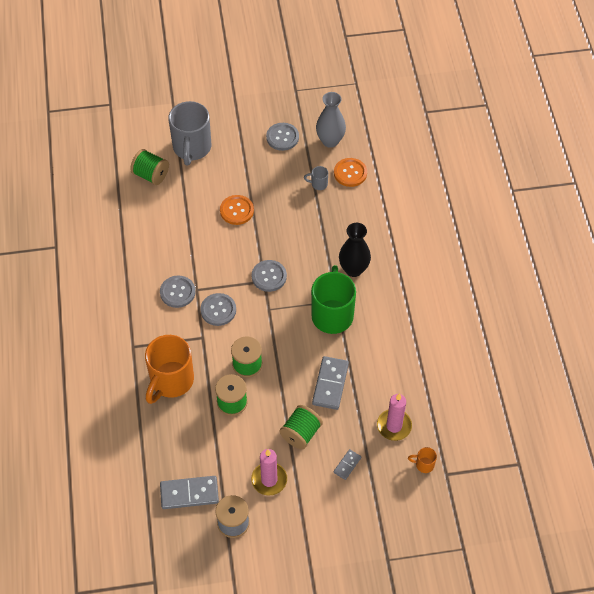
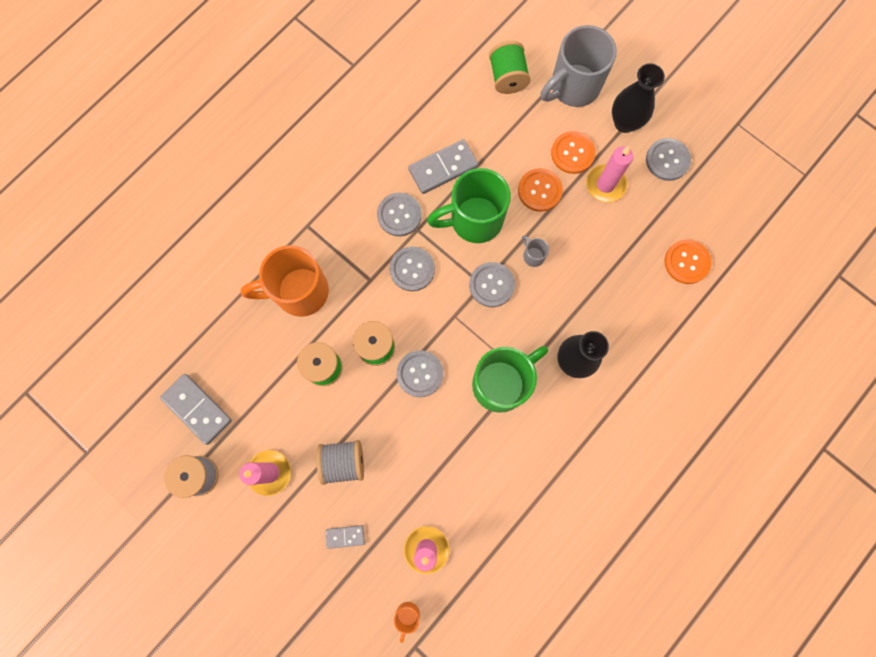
camera: 50 degrees right, 20 degrees up
(220, 256) = (474, 220): none -> green mug
(231, 178) = (572, 153): none -> orange button
(239, 140) = (625, 123): none -> black vase
(266, 176) = (605, 184): none -> pink candle
(286, 353) = (420, 374): none -> grey button
(301, 433) = (343, 462): green spool -> grey spool
(318, 184) = (644, 242): grey mug -> grey mug (533, 256)
(330, 141) = (707, 210): grey vase -> none
(330, 384) = (421, 446): grey domino -> grey domino (443, 168)
(424, 464) = (407, 615): orange mug -> orange mug turned 135 degrees counterclockwise

